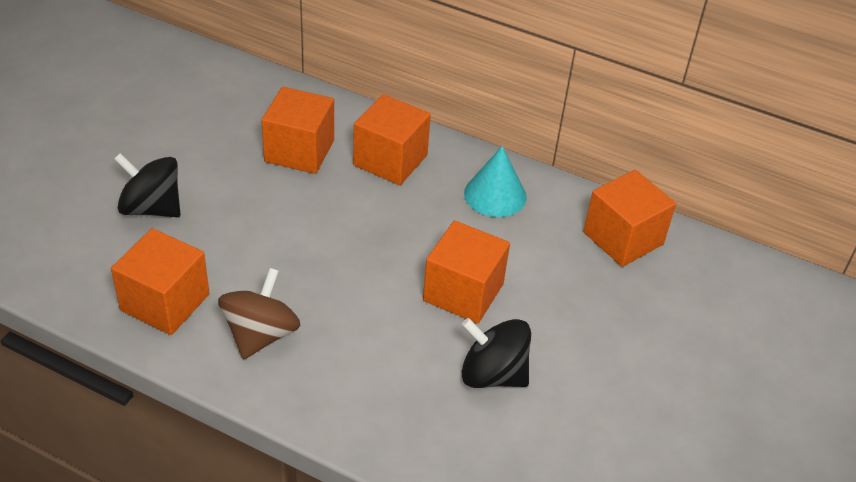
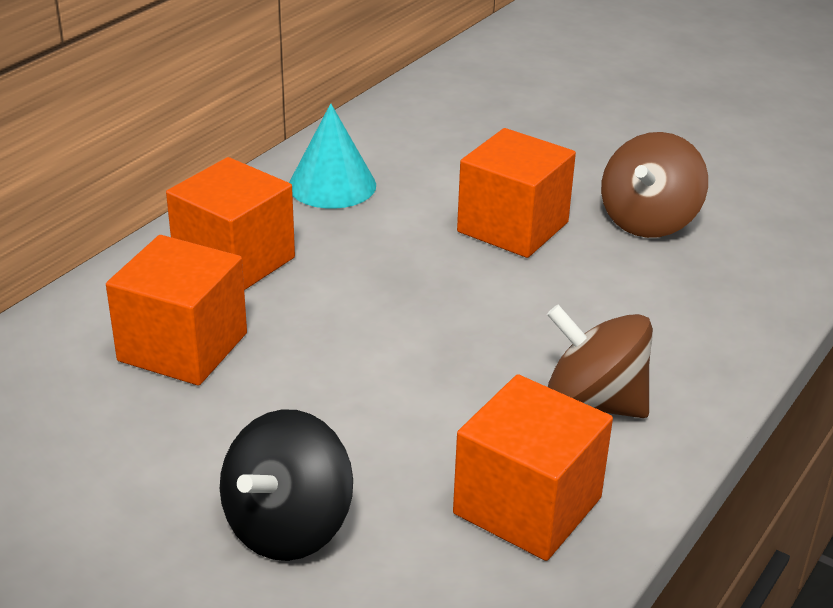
camera: 80 degrees left, 10 degrees down
(492, 374) = (648, 221): black spinning top -> brown spinning top
(623, 238) = (427, 113): orange cube -> none

